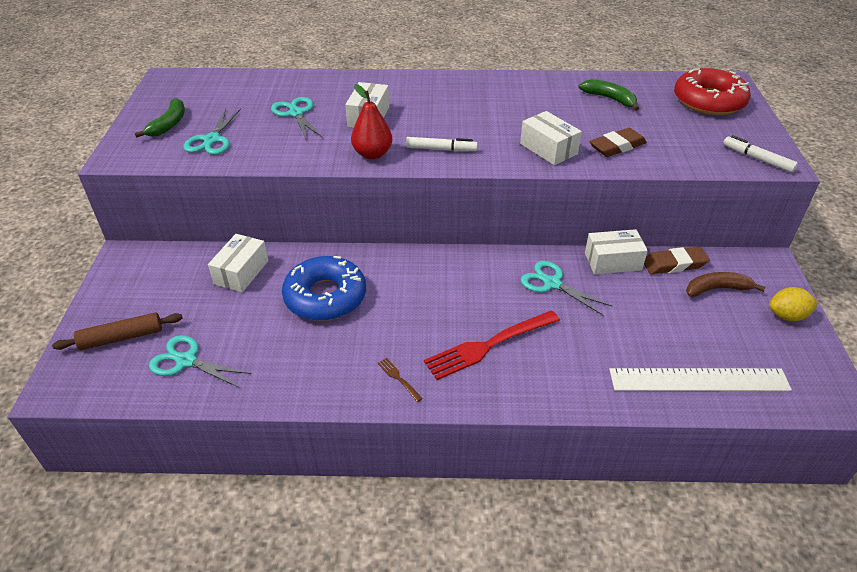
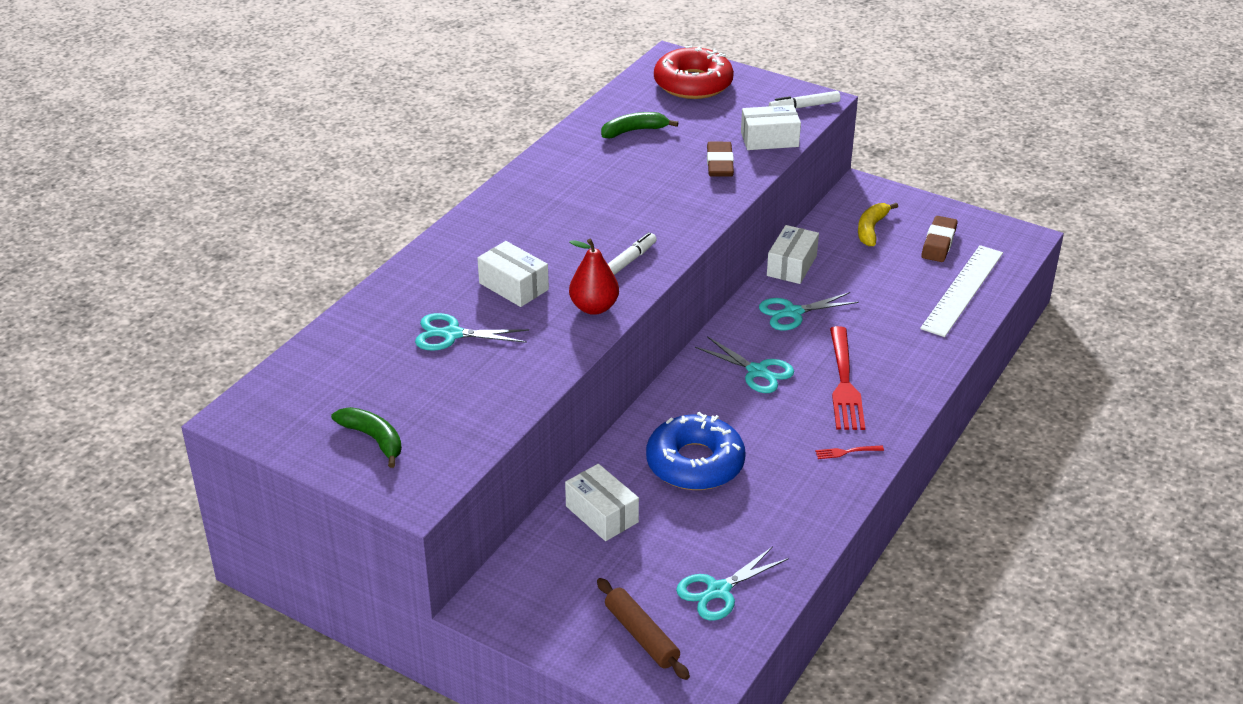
camera: 60 degrees left, 5 degrees down
(121, 338) = (642, 635): brown rolling pin -> brown rolling pin turned 45 degrees counterclockwise
(212, 140) = (449, 412): turquoise scissors -> turquoise scissors (757, 371)
(398, 378) = (846, 452): brown fork -> red fork
(548, 149) = (687, 201): white box -> white box (769, 139)
(674, 264) = (823, 235): brown eraser -> brown eraser (938, 243)
(717, 289) = (871, 229): brown banana -> yellow banana
(787, 316) = (927, 212): yellow lemon -> none

